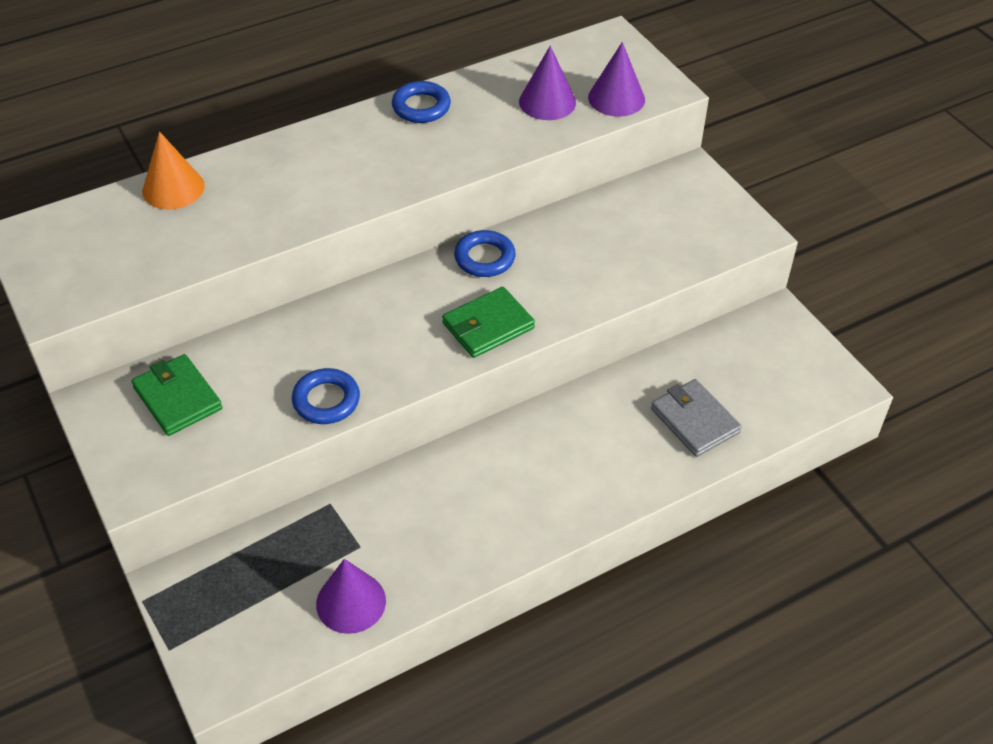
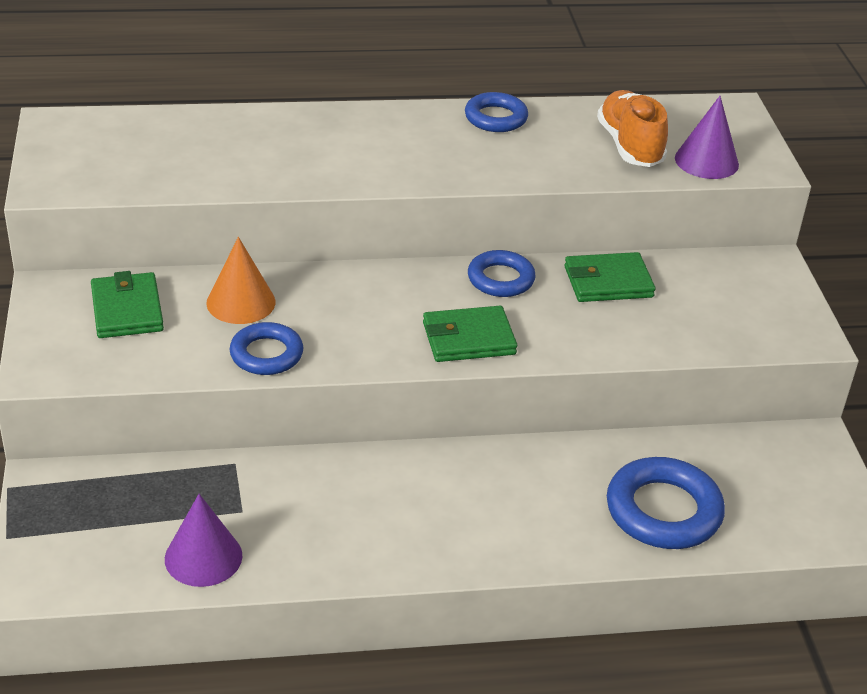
camera: 20 degrees right, 10 degrees down
(173, 188) = (213, 122): orange cone -> orange cone (241, 302)
(547, 102) = (630, 146): purple cone -> orange shoe
(572, 232) = (608, 282): none -> green wallet
(694, 421) = (663, 511): grey wallet -> blue ring

